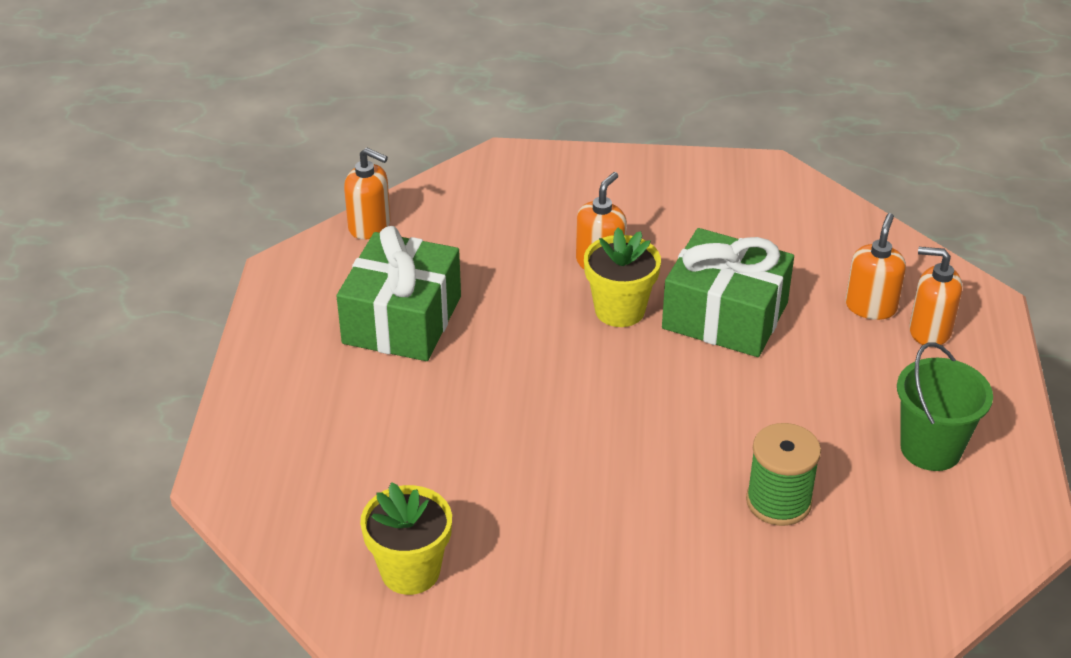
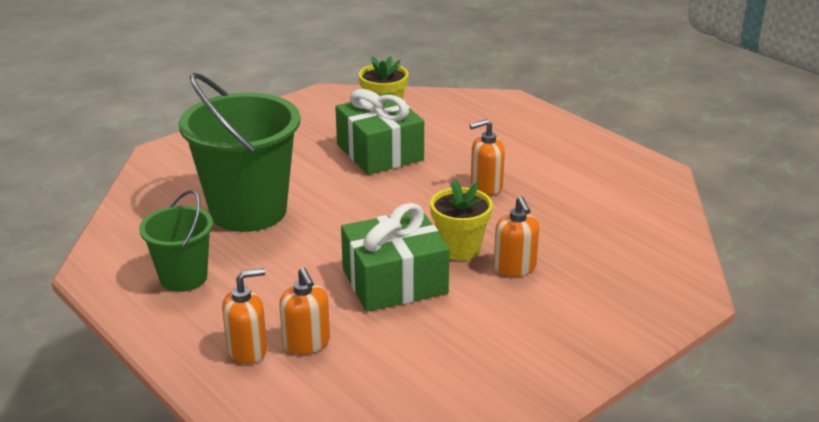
camera: 135 degrees right, 10 degrees down
(370, 226) = (670, 211): orange soap dispenser -> orange soap dispenser (486, 186)
(402, 320) = (559, 182): green gift -> green gift (380, 152)
(778, 501) = (248, 211): green spool -> green bucket

